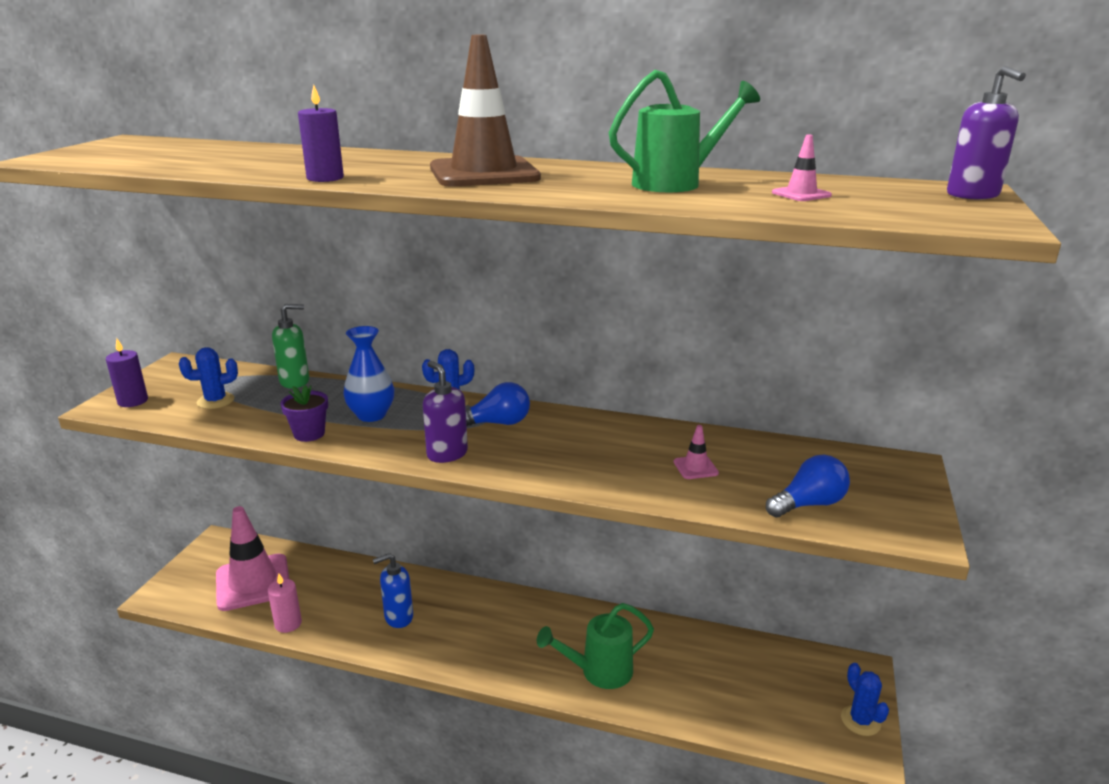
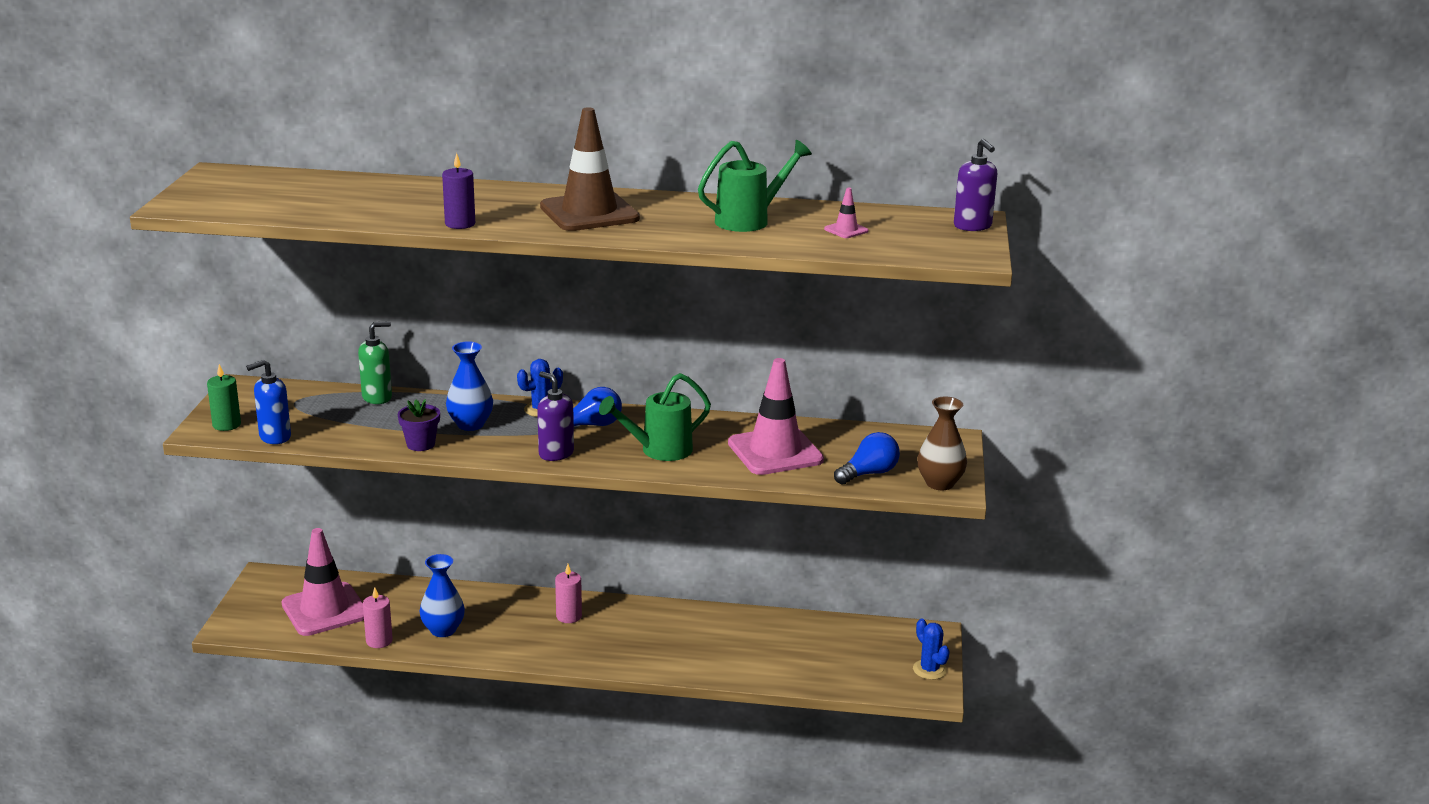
camera: 10 degrees left, 0 degrees up
(133, 401) = (226, 425): purple candle -> green candle
(215, 401) = (310, 420): blue cactus -> none
(353, 616) = (443, 630): none -> blue vase
(398, 617) = (489, 627): blue soap dispenser -> blue soap dispenser (274, 437)
(480, 611) = (569, 616): none -> pink candle
(599, 672) = (695, 654): green watering can -> green watering can (659, 450)
(695, 467) = (775, 452): pink traffic cone -> pink traffic cone, size x2.45
(901, 524) = (940, 483): none -> brown vase

